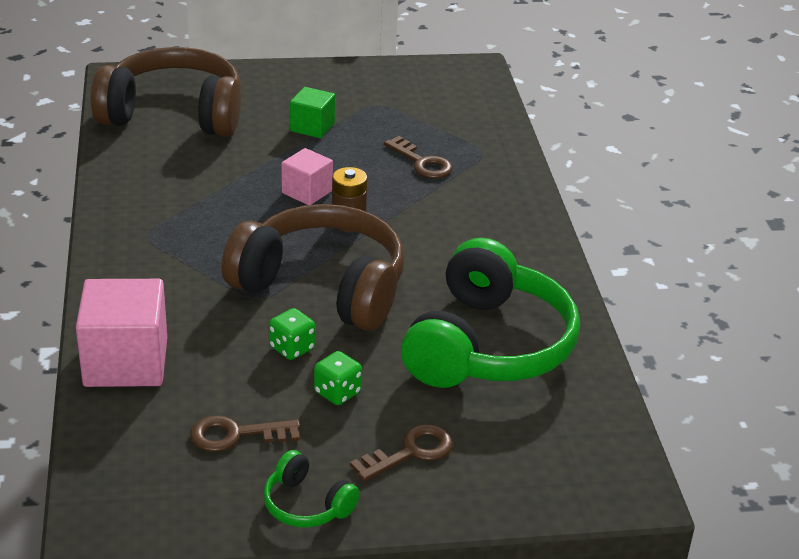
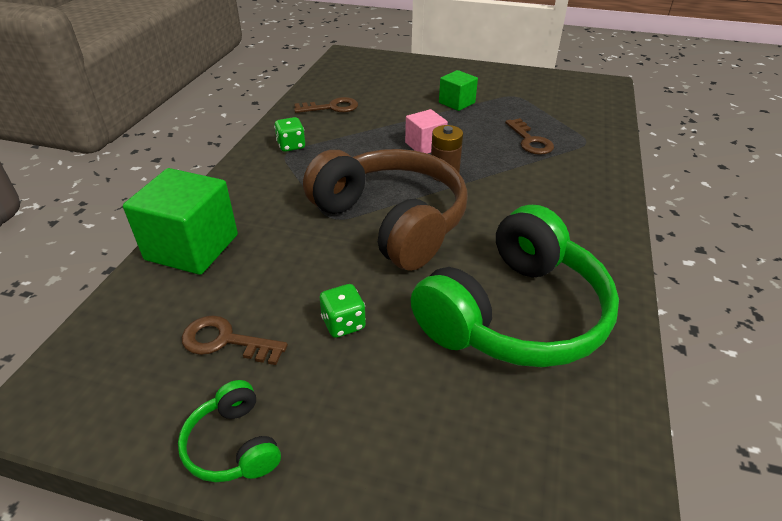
camera: 25 degrees right, 5 degrees up
(126, 362) = (192, 247): pink cube -> green cube
(174, 114) = (364, 80): brown headphones -> none
(292, 348) = (331, 269): green dice -> green dice (291, 146)
(410, 452) = (375, 414): brown key -> brown key (331, 107)

